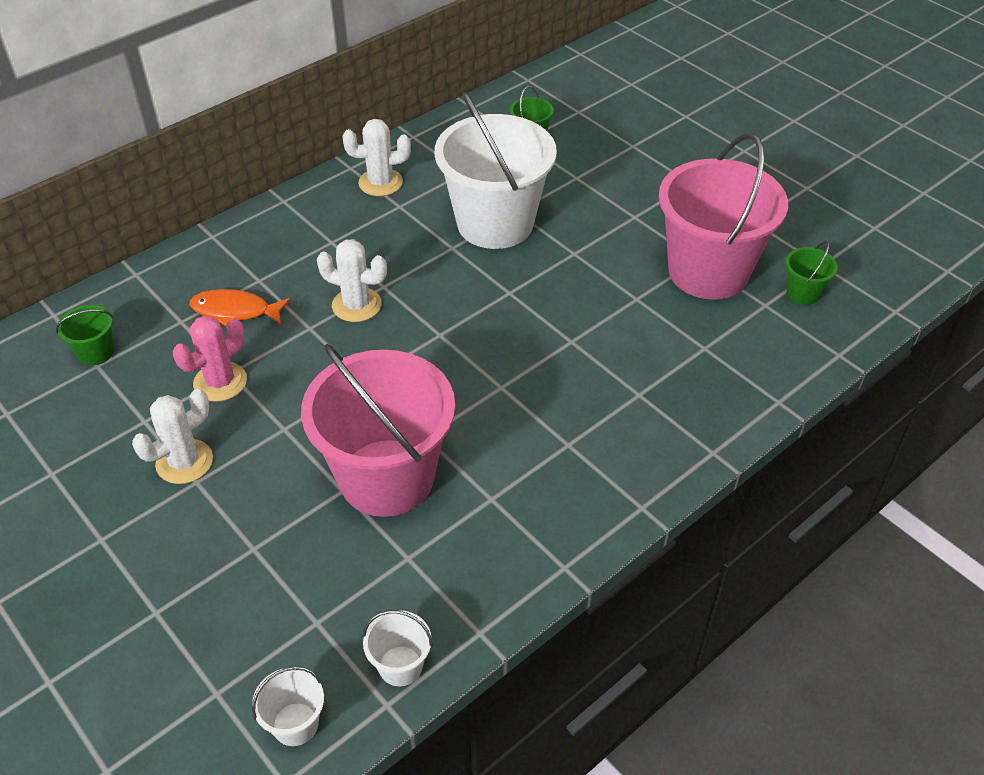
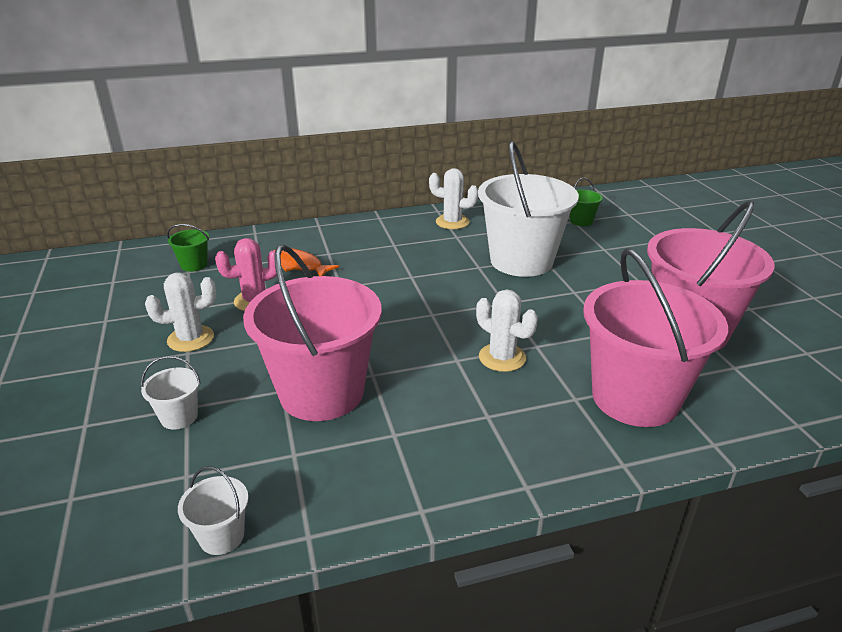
camera: 25 degrees right, 15 degrees down
(295, 724) = (103, 548): white bucket -> white bucket (179, 417)
(356, 305) = (384, 282): white cactus -> white cactus (502, 357)
(692, 373) = (635, 398): none -> pink bucket
(803, 293) = (778, 368): green bucket -> none

